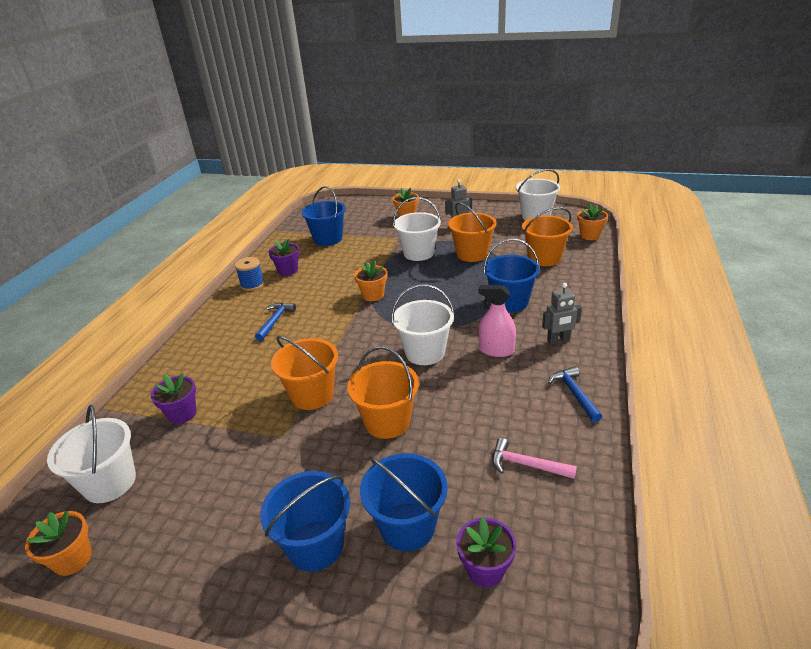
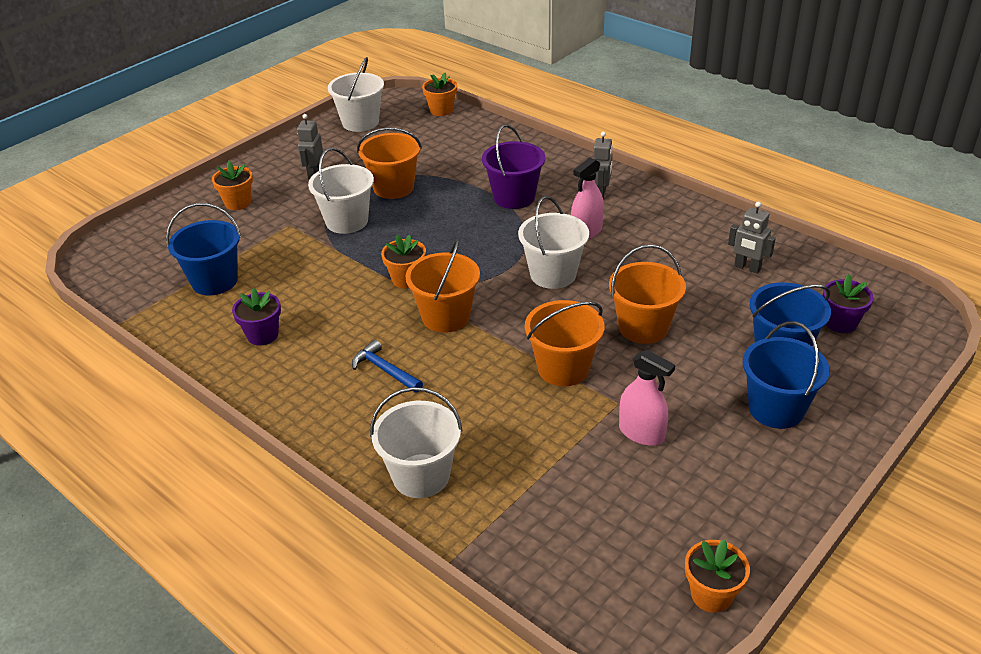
camera: 65 degrees left, 5 degrees up
(110, 483) = (606, 558): white bucket -> white bucket (421, 476)
(182, 414) = (519, 482): purple flower pot -> none
(252, 284) = (264, 375): blue spool -> none
(252, 461) = (641, 433): none -> pink spray bottle
(510, 302) = (514, 197): blue bucket -> purple bucket
(526, 465) = (747, 268): pink hammer -> grey robot
(544, 258) = (454, 150): orange bucket -> orange bucket (446, 317)
(574, 393) = (679, 214): blue hammer -> none

